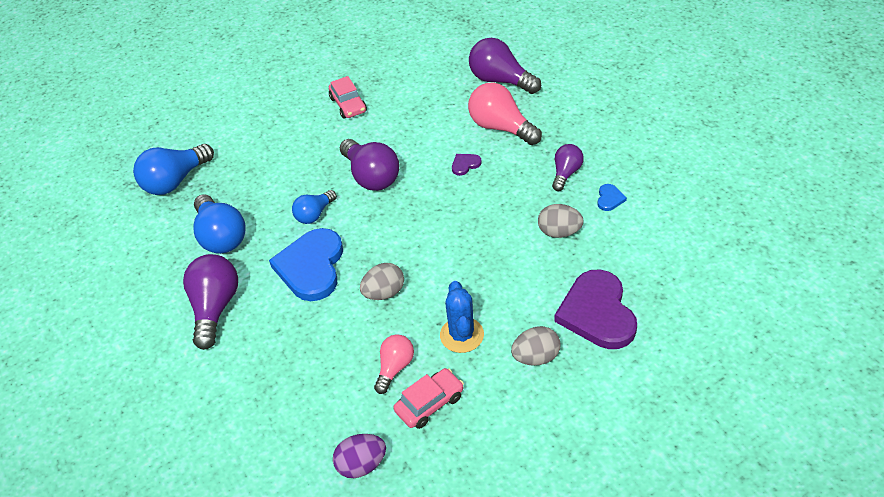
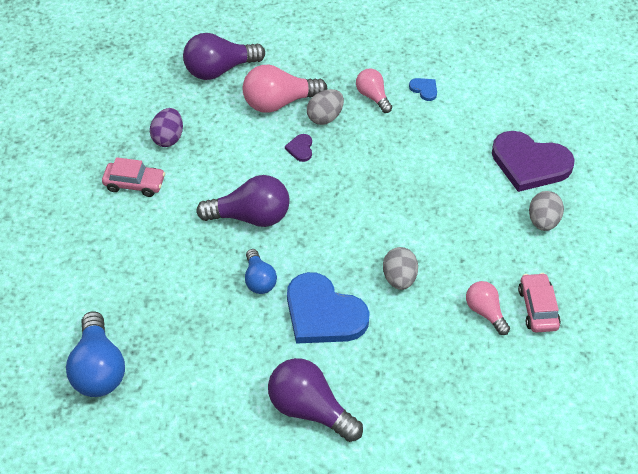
camera: 60 degrees left, 5 degrees up
(221, 236) = (218, 364): blue light bulb -> none
(361, 465) = (564, 381): purple egg -> purple egg (168, 138)
(462, 335) = (486, 252): blue cactus -> none
(559, 232) = (432, 137): grey egg -> grey egg (325, 117)
(566, 173) = (373, 97): purple light bulb -> pink light bulb

